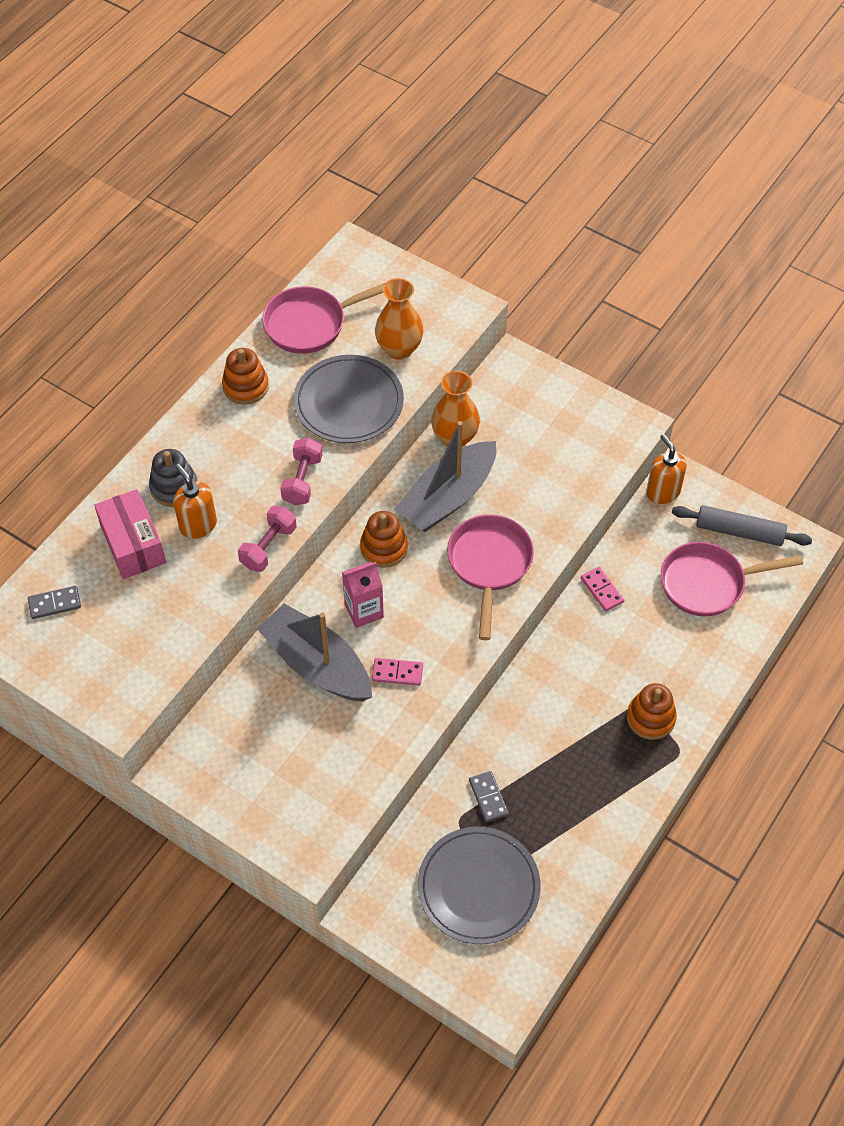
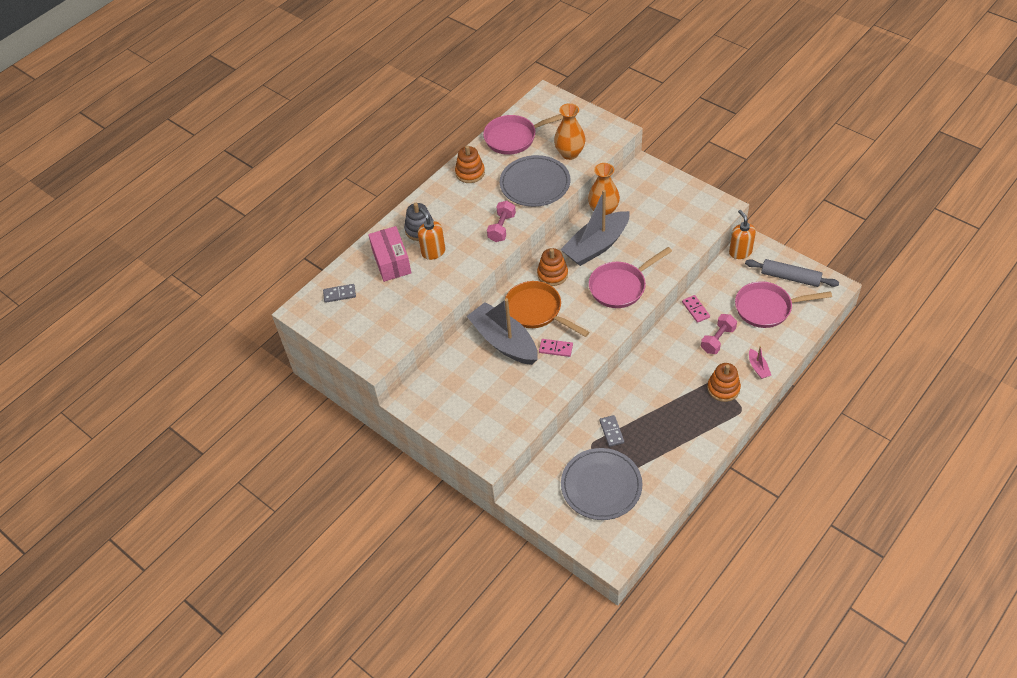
camera: 10 degrees right, 5 degrees down
(268, 547) = (477, 266): pink dumbbell -> pink dumbbell (718, 340)
(364, 611) = (536, 311): pink carton -> orange pan
(489, 564) = (620, 286): pink pan -> pink pan turned 135 degrees counterclockwise
(700, 681) = (758, 367): none -> pink boat

